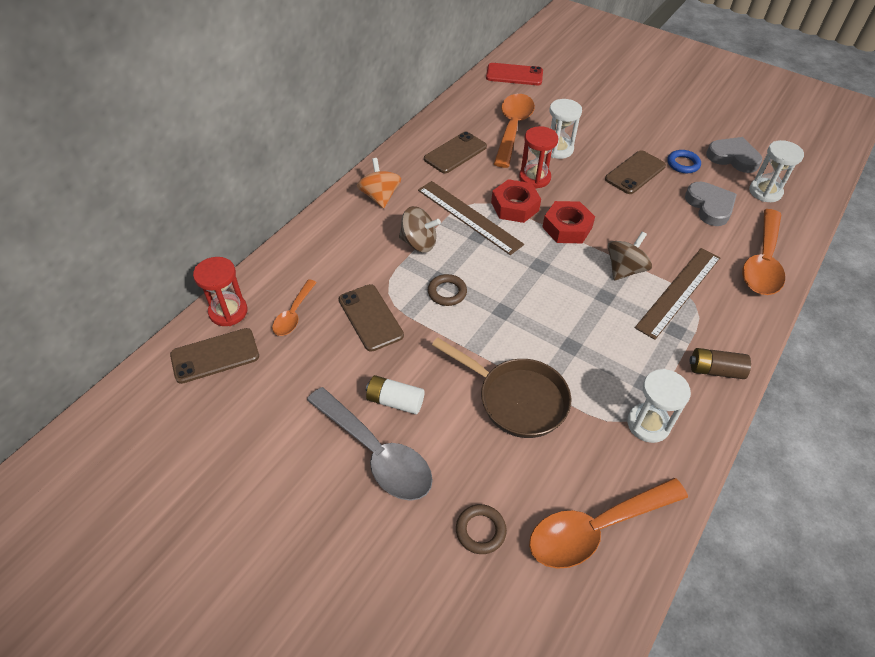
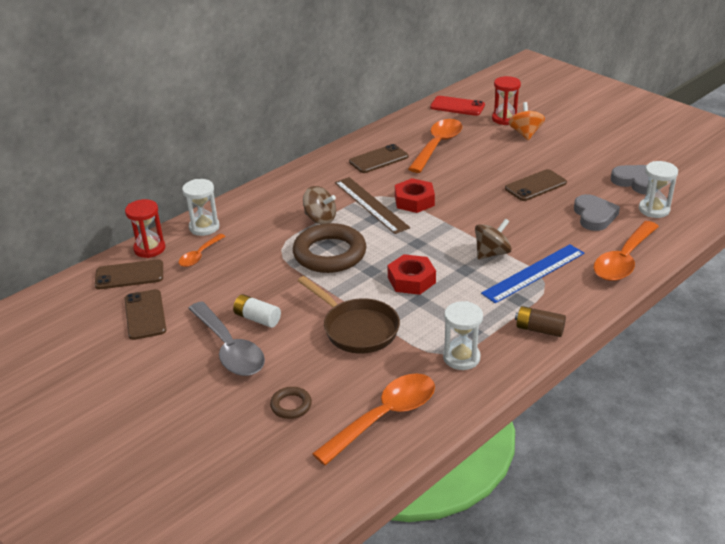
camera: 15 degrees right, 15 degrees down
(370, 317) = (260, 264): brown phone -> brown phone (145, 315)
(380, 196) = (301, 184): orange spinning top -> orange spinning top (525, 133)
(447, 292) = (329, 254): brown ring -> brown ring, size x2.17
(534, 178) = (441, 182): red hourglass -> red hourglass (504, 119)
(558, 149) = (472, 163): white hourglass -> white hourglass (204, 227)
(567, 227) = (454, 219): red nut -> red nut (411, 280)
(596, 529) = (384, 417): orange spoon -> orange spoon turned 150 degrees clockwise
(679, 291) = (533, 273): brown ruler -> blue ruler
(683, 164) = (584, 183): blue ring -> none

